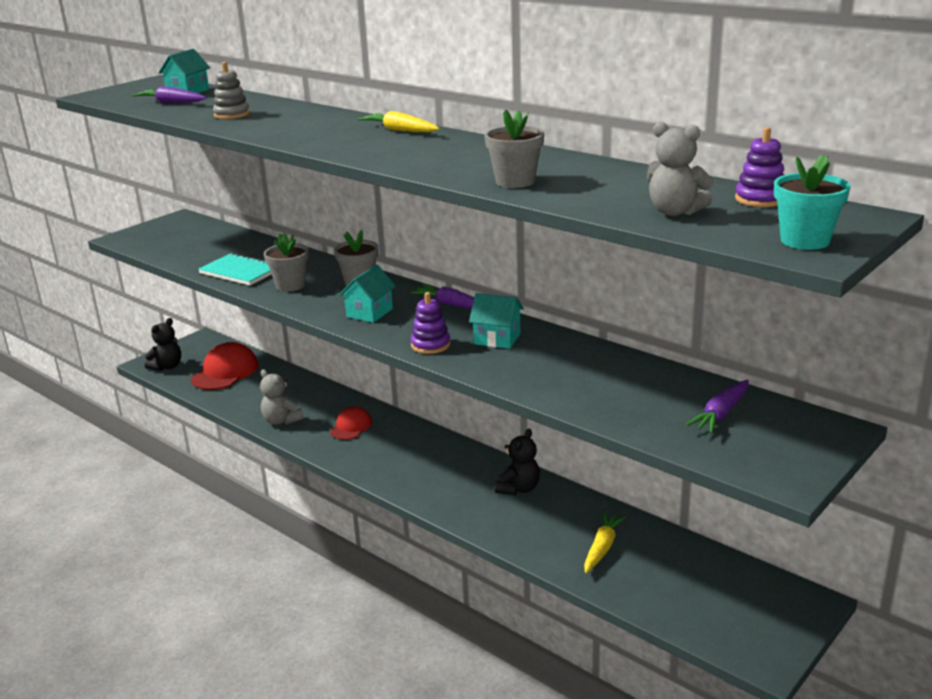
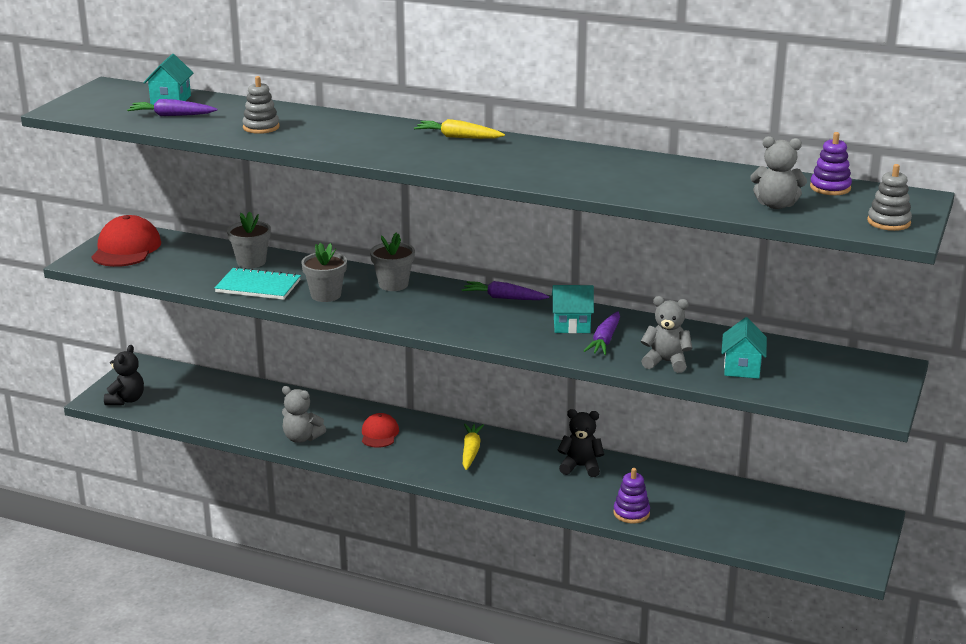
camera: 20 degrees left, 0 degrees up
(225, 372) = (199, 397): red cap -> red cap (126, 249)
(369, 313) = (431, 314): turquoise house -> turquoise house (742, 368)
(430, 345) = (515, 338): purple stacking toy -> purple stacking toy (631, 513)
(515, 181) = (621, 186): grey flower pot -> grey flower pot (251, 262)
(518, 488) = (580, 467): black teddy bear -> black teddy bear turned 90 degrees counterclockwise
(568, 389) = (666, 362): none -> grey teddy bear
(602, 548) = (684, 504): yellow carrot -> yellow carrot (471, 451)
(721, 414) = (801, 366): purple carrot -> purple carrot (605, 340)
(805, 241) = (888, 222): turquoise flower pot -> grey stacking toy

